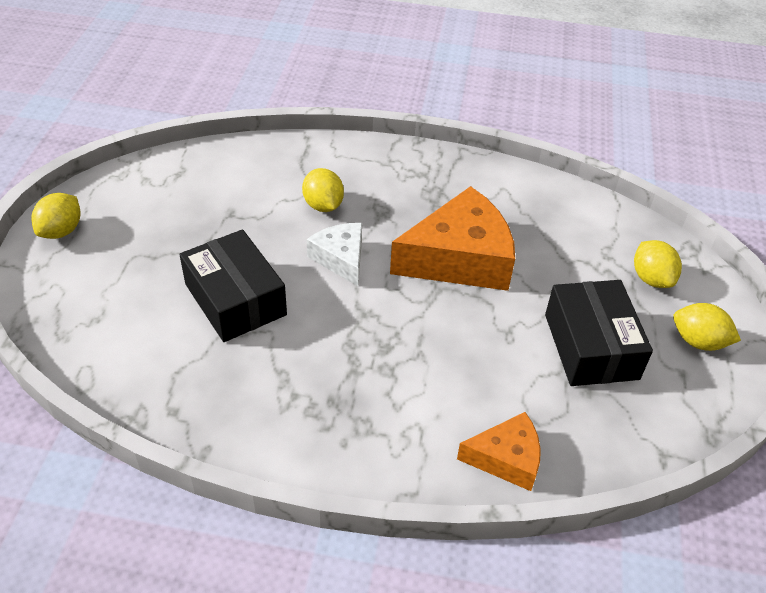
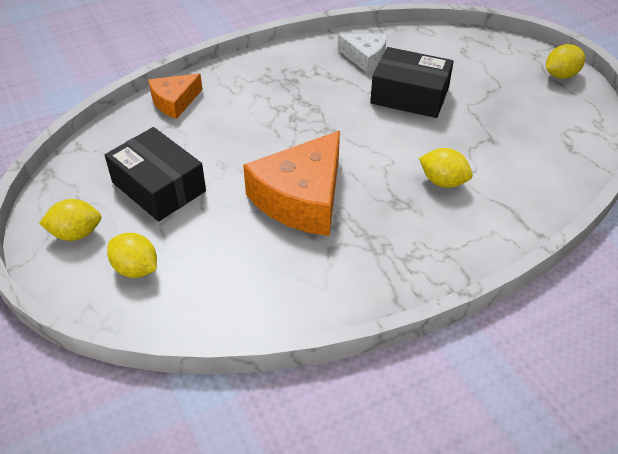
camera: 145 degrees right, 0 degrees up
(61, 231) = (561, 75): yellow lemon -> yellow lemon turned 75 degrees clockwise
(341, 258) = (381, 152): white cheese -> white cheese (365, 58)

